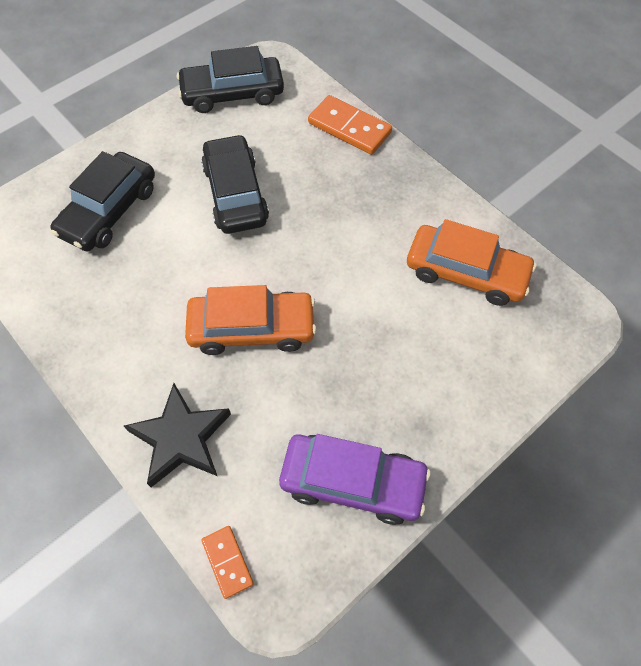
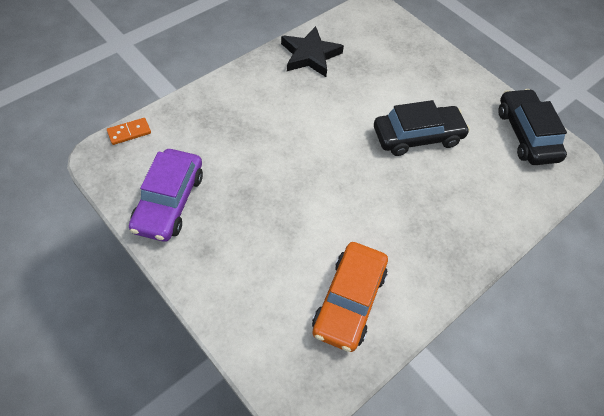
camera: 85 degrees right, 5 degrees down
(109, 211) = (392, 65): black car -> none
(181, 438) = (214, 108): black star -> black star (310, 55)
(252, 328) = (294, 146): orange car -> none
(349, 128) = (505, 219): orange domino -> none

